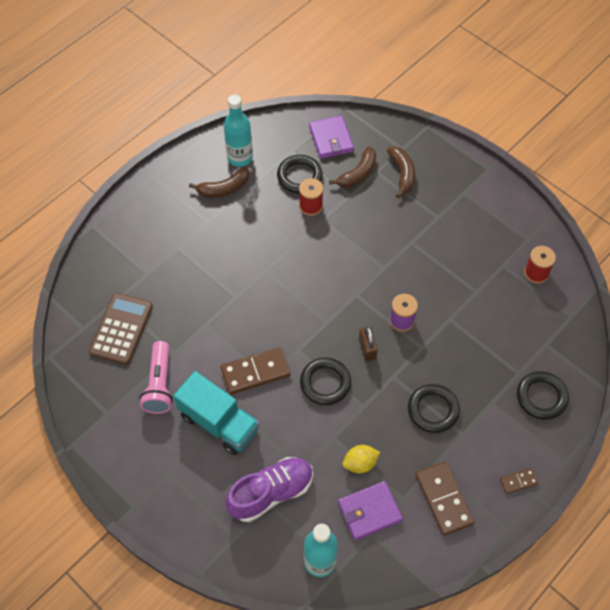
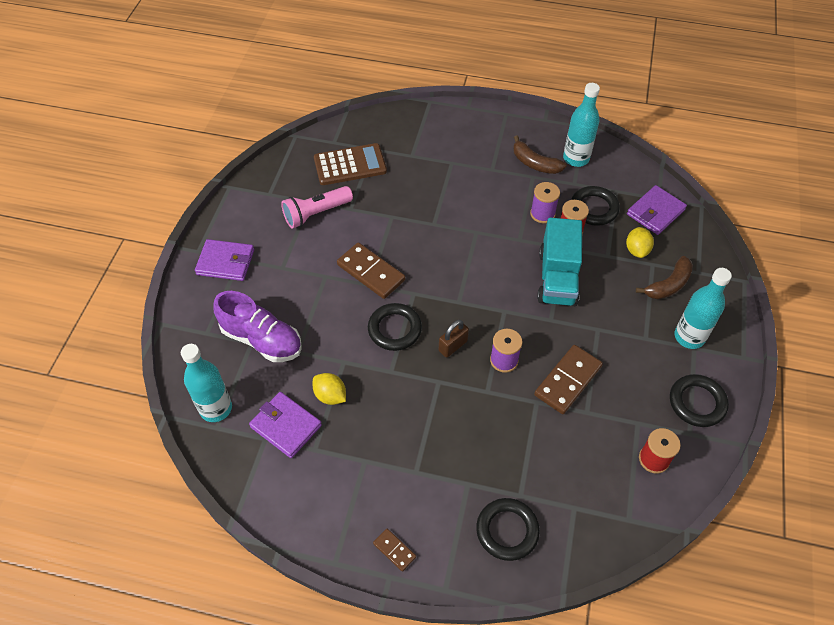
camera: 60 degrees right, 5 degrees down
(164, 487) = (225, 262): none -> purple wallet
(219, 422) = (306, 270): turquoise truck -> turquoise truck (557, 278)
(280, 214) = (542, 214): none -> purple spool
(358, 173) = (637, 250): brown banana -> yellow lemon
(433, 410) = (425, 432): black ring -> black ring (697, 403)
(443, 499) = (334, 486): brown domino -> brown domino (567, 380)
(453, 190) = (689, 337): none -> turquoise bottle

